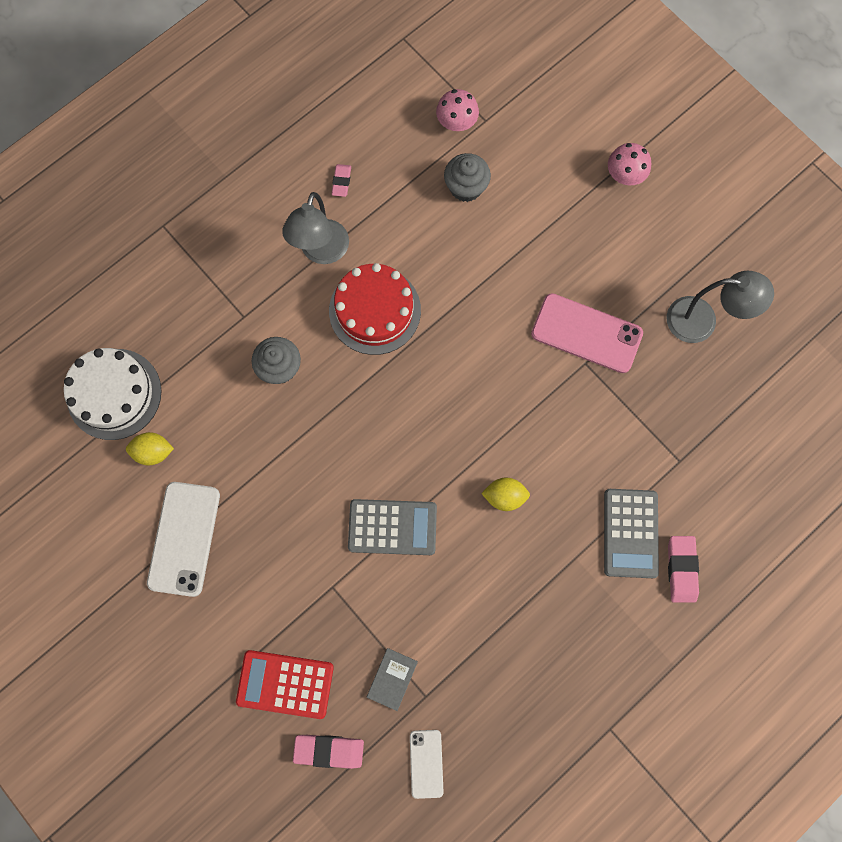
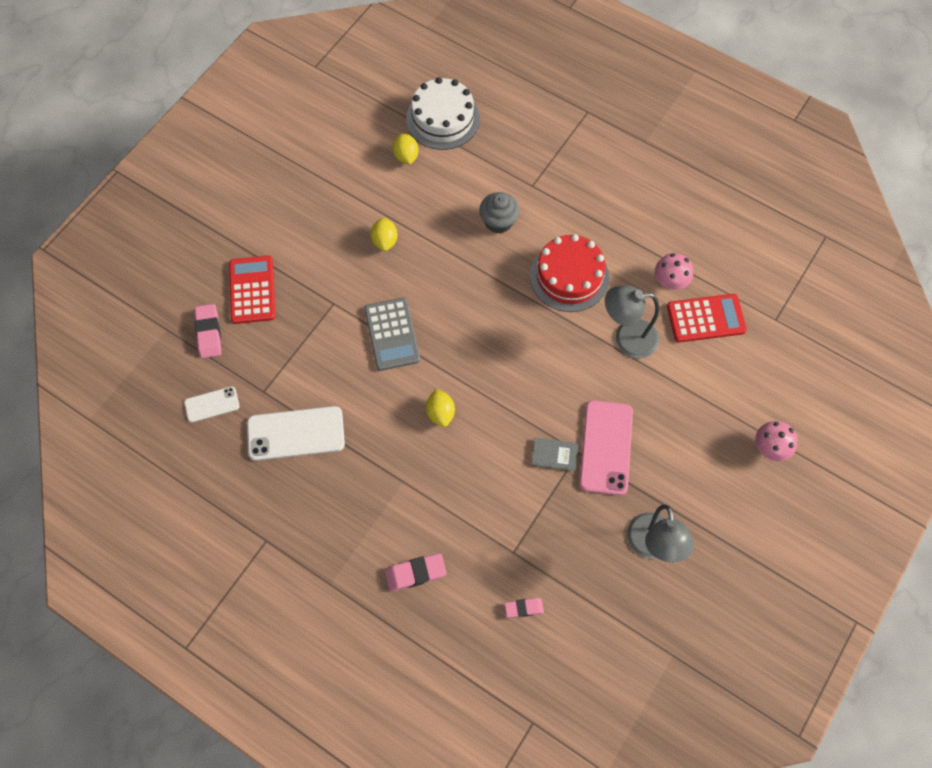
camera: 75 degrees right, 10 degrees down
(184, 538) = (345, 194): white phone -> white phone (296, 433)
(265, 506) = (385, 241): none -> yellow lemon
(321, 252) = (606, 225): grey lamp -> grey lamp (627, 339)
(341, 182) = (673, 224): pink eraser -> pink eraser (524, 608)
(392, 679) = (272, 364): grey book -> grey book (554, 455)
(456, 123) = (763, 297): pink mushroom -> pink mushroom (670, 281)
(466, 187) = (706, 319): grey cupcake -> red calculator
(630, 533) = (436, 522): grey calculator -> none

